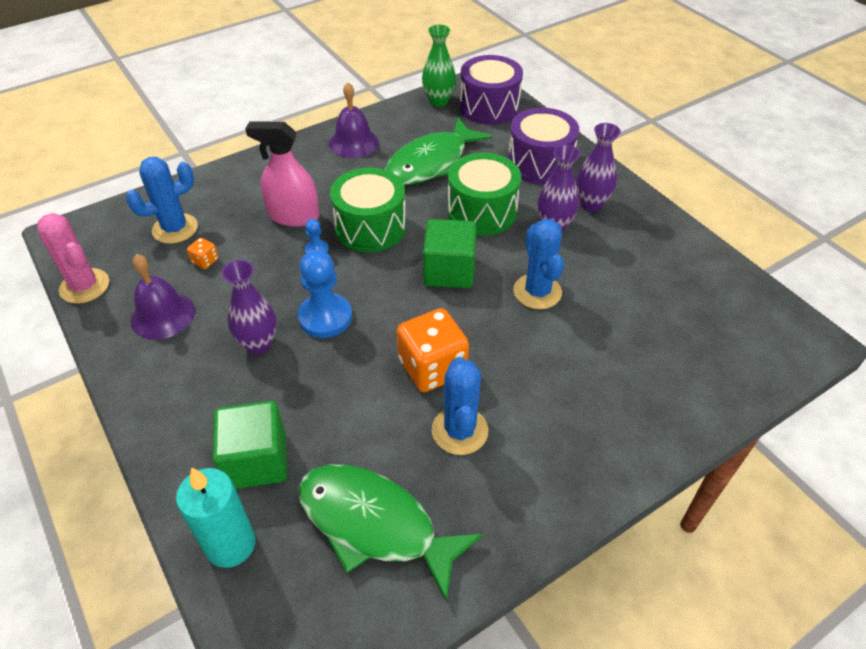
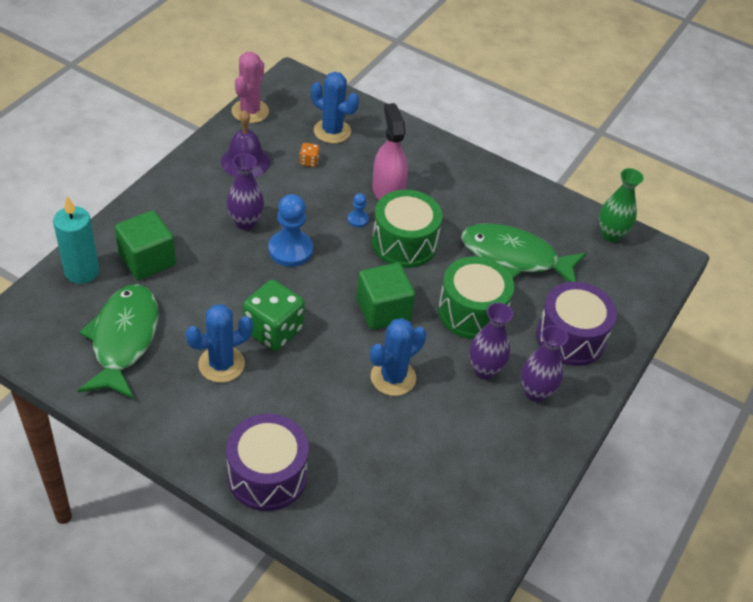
camera: 60 degrees right, 0 degrees up
(353, 142) = (505, 196): purple bell -> none
(432, 367) = (273, 330): orange dice -> green dice
(489, 107) = (632, 275): purple drum -> purple drum (267, 475)

